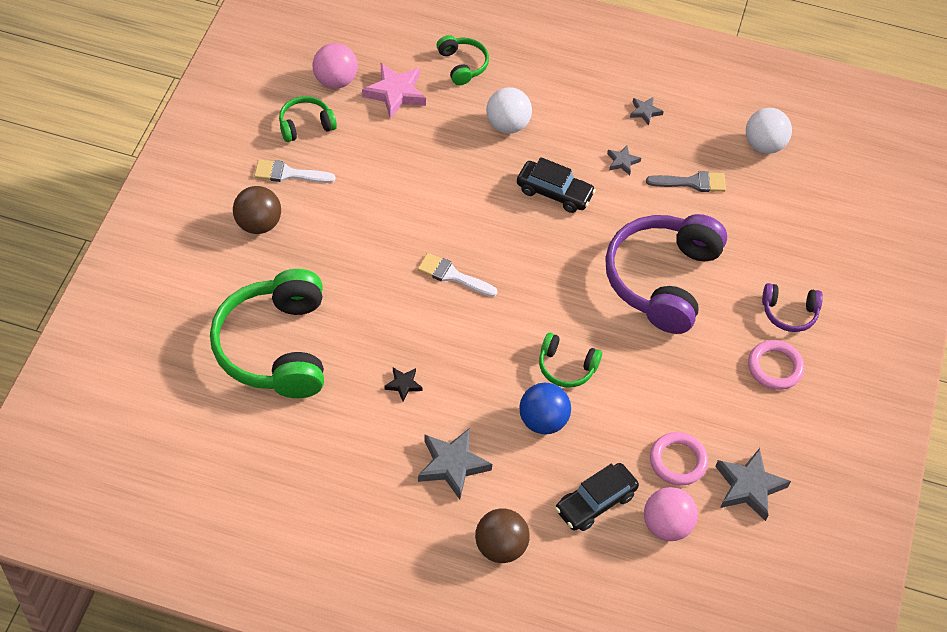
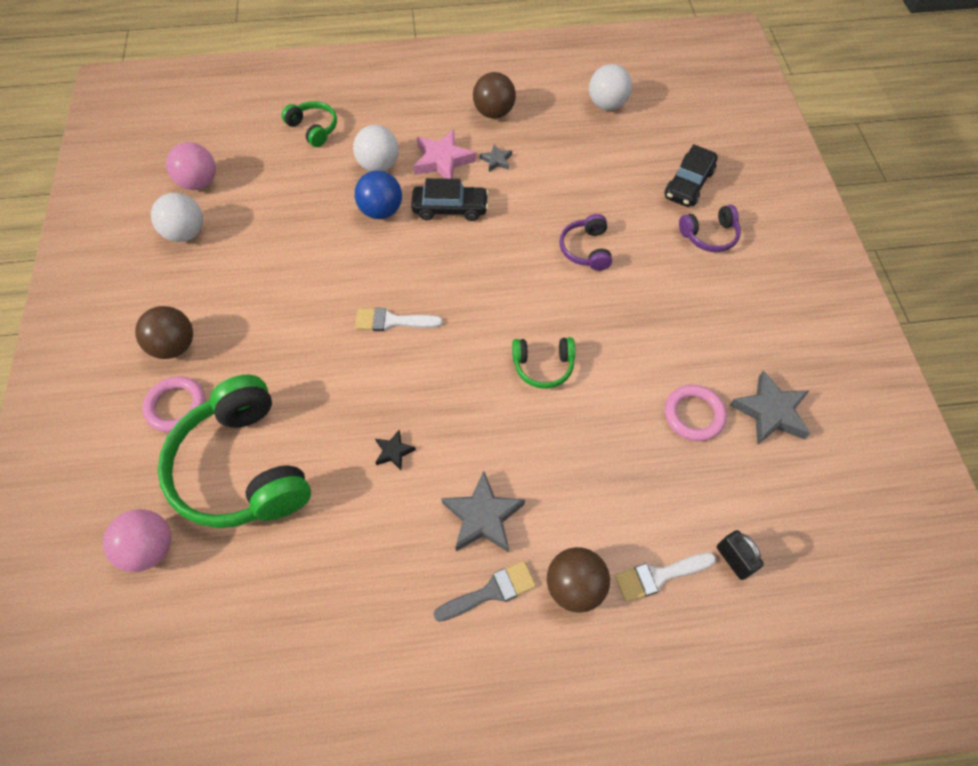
camera: 20 degrees left, 5 degrees up
(288, 174) = (187, 285): white brush -> white brush (659, 576)
(305, 125) = (186, 233): green headphones -> white ball
(395, 93) = (262, 174): pink star -> pink star (442, 160)
(543, 421) = (548, 430): blue ball -> blue ball (381, 211)
(595, 502) = (641, 492): black car -> black car (688, 184)
(644, 584) = (733, 559): none -> black padlock
(645, 112) = (494, 112): grey star -> brown ball
(662, 280) = (586, 249): purple headphones -> purple headphones, size x0.47
(666, 525) = (720, 486): pink ball -> pink ball (150, 548)
(692, 182) = (565, 156): grey brush -> grey brush (491, 591)
(775, 367) = (726, 289): pink ring -> pink ring (176, 406)

